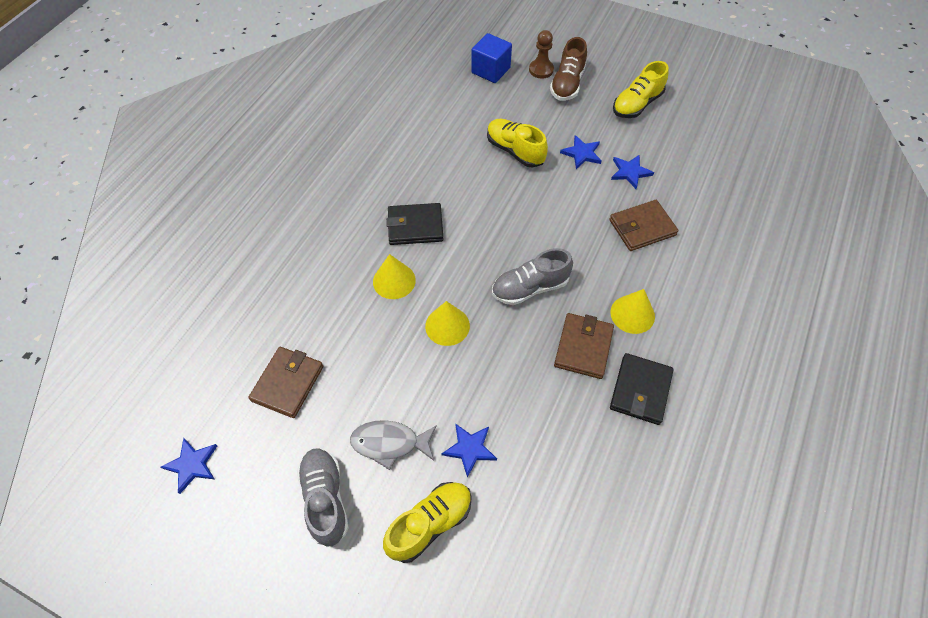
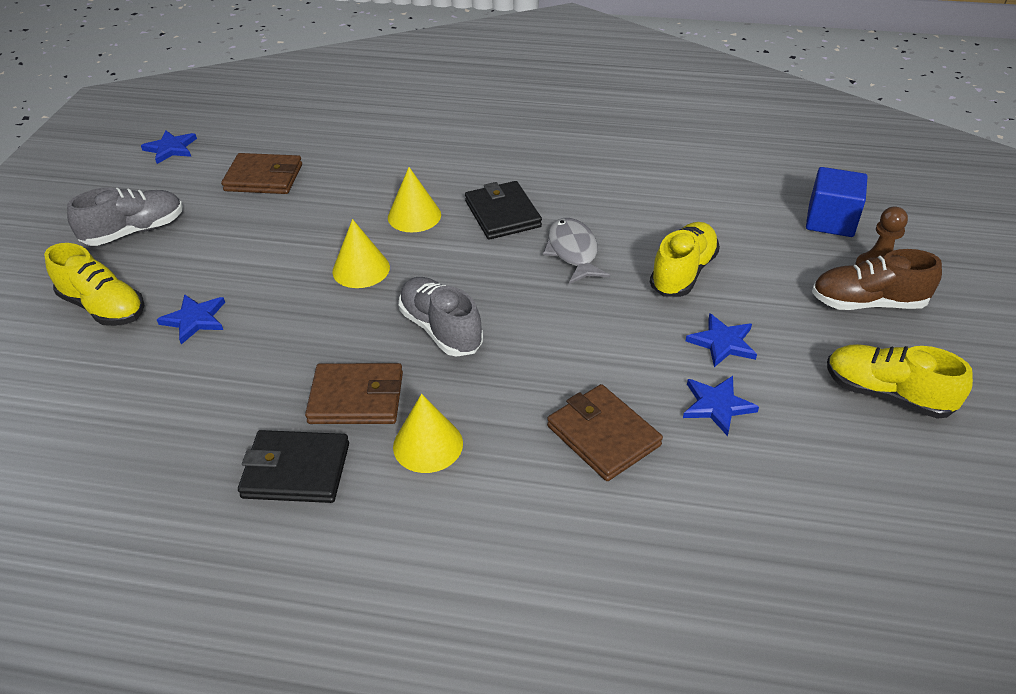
camera: 75 degrees right, 15 degrees down
(390, 443) = (199, 259): grey fish -> grey fish (573, 252)

